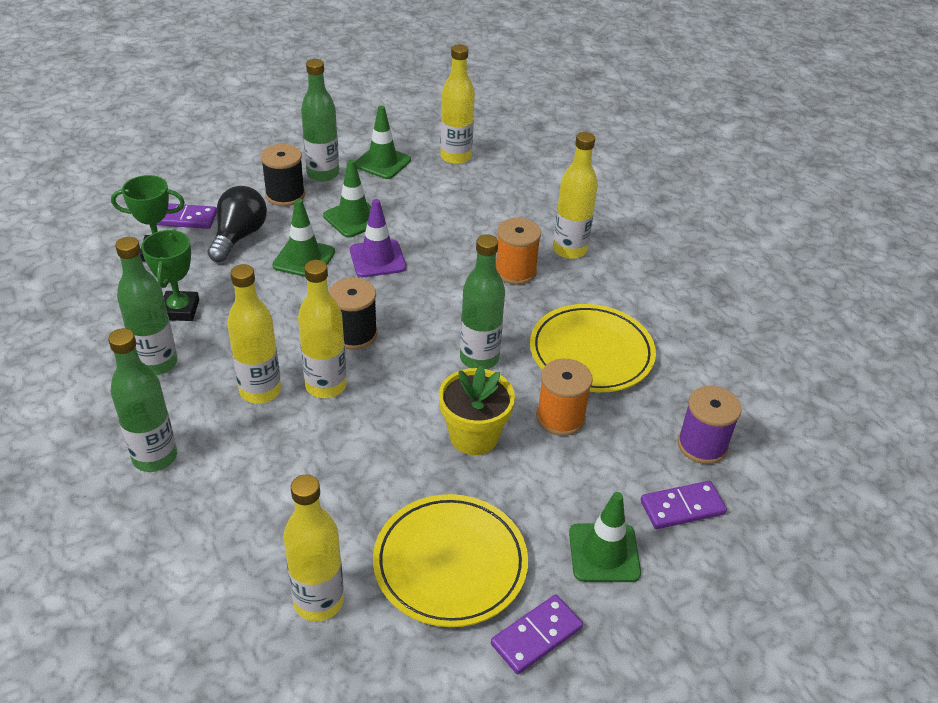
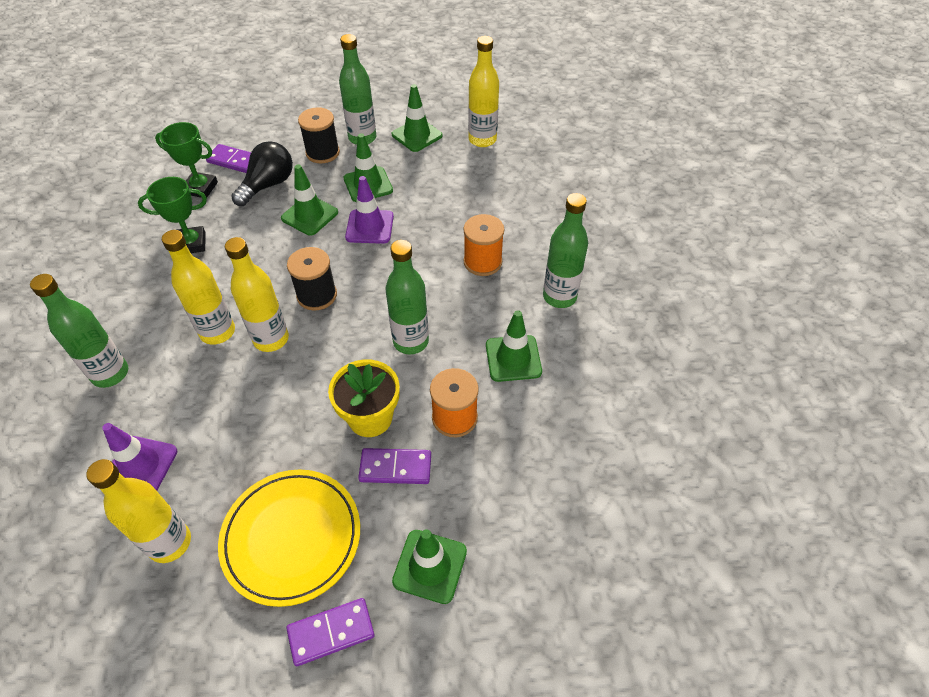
camera: 20 degrees right, 10 degrees up
(157, 363) = (152, 289): green bottle -> green bottle (559, 297)
(180, 310) = (191, 243): green trophy -> green trophy turned 60 degrees clockwise
(243, 538) = (140, 466): none -> purple traffic cone
(569, 250) = (542, 250): yellow bottle -> none
(591, 353) = (513, 358): yellow plate -> green traffic cone
(682, 507) = (524, 539): purple domino -> purple domino (395, 468)
(702, 445) = (573, 479): purple spool -> none

